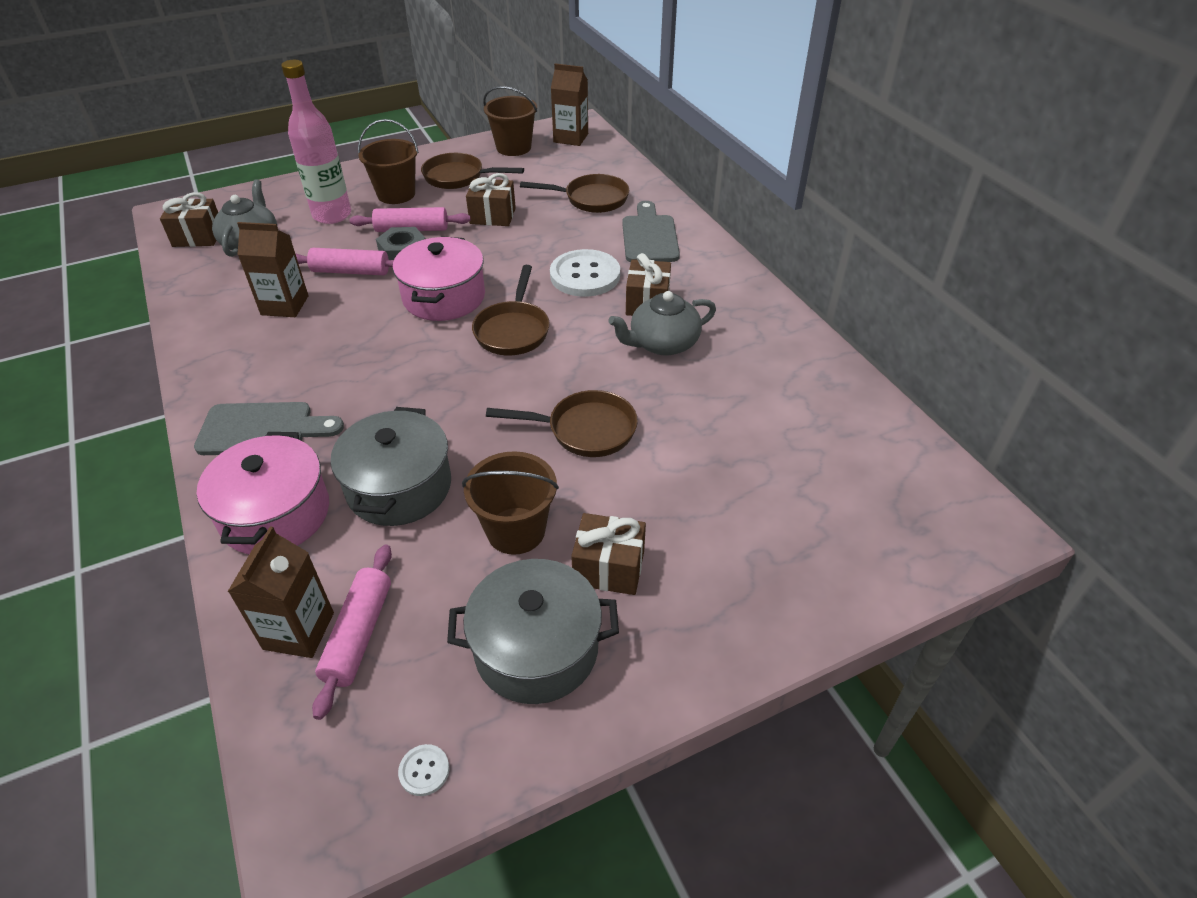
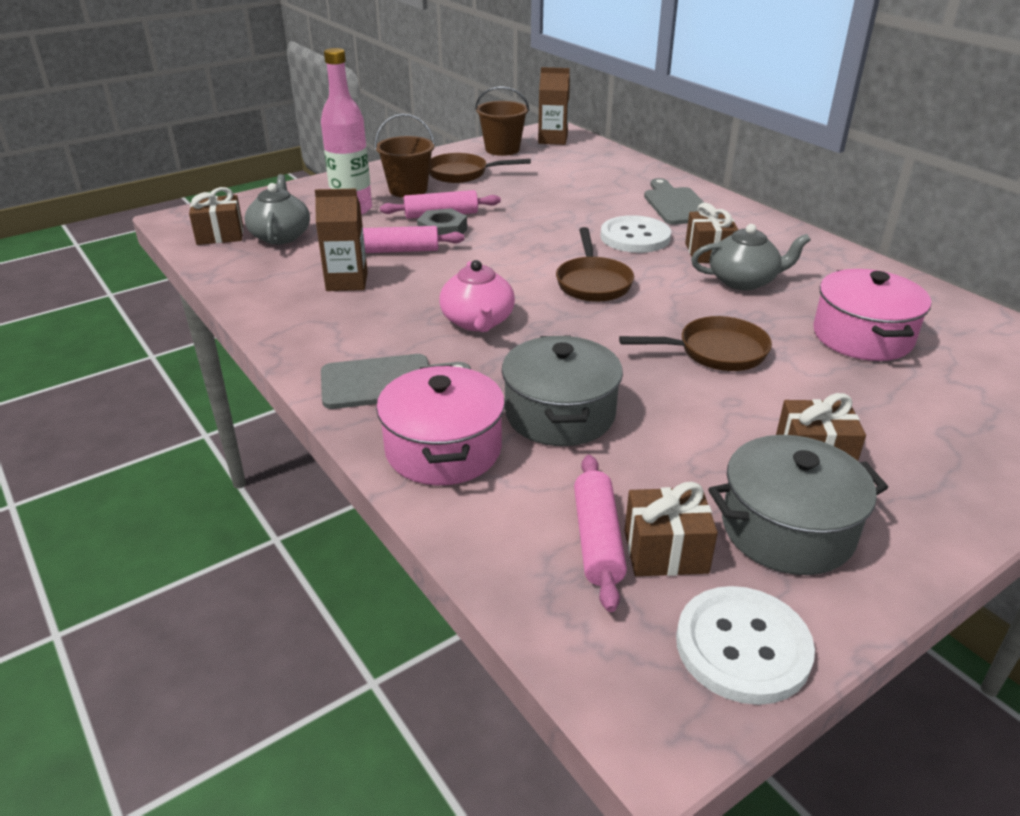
camera: 10 degrees left, 10 degrees down
(298, 631) = (531, 544): brown carton -> none
(380, 367) = (478, 321): none -> pink teapot
(424, 771) = (742, 647): white button -> white button, size x2.43
(444, 297) = (507, 263): pink pot -> pink pot (862, 336)
(492, 216) = (515, 200): brown gift -> brown gift (665, 552)
(516, 530) = (701, 436): brown bucket -> none
(591, 199) = (602, 181): brown pan -> none
(662, 343) = (744, 281): grey teapot -> grey teapot turned 150 degrees counterclockwise

